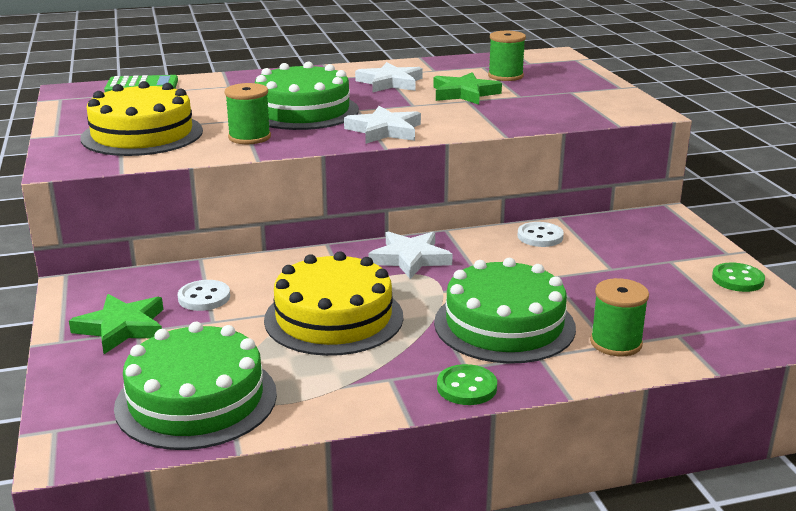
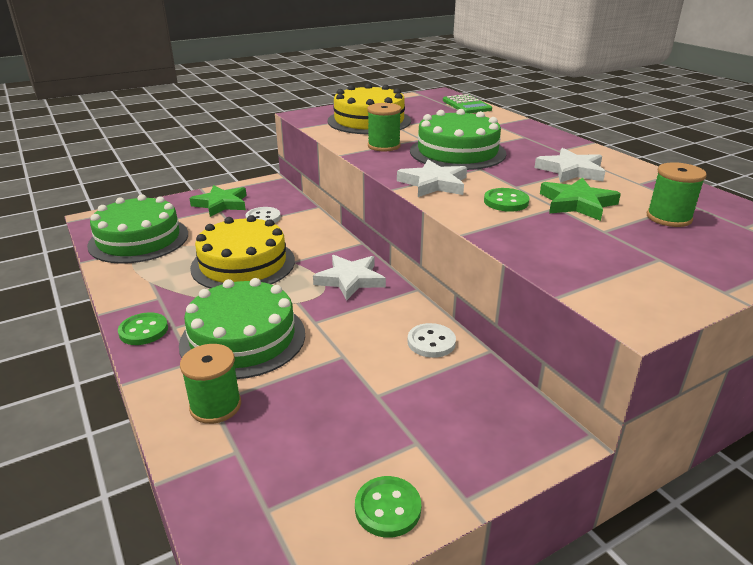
camera: 75 degrees right, 5 degrees up
(446, 113) = (506, 202): none -> green button

